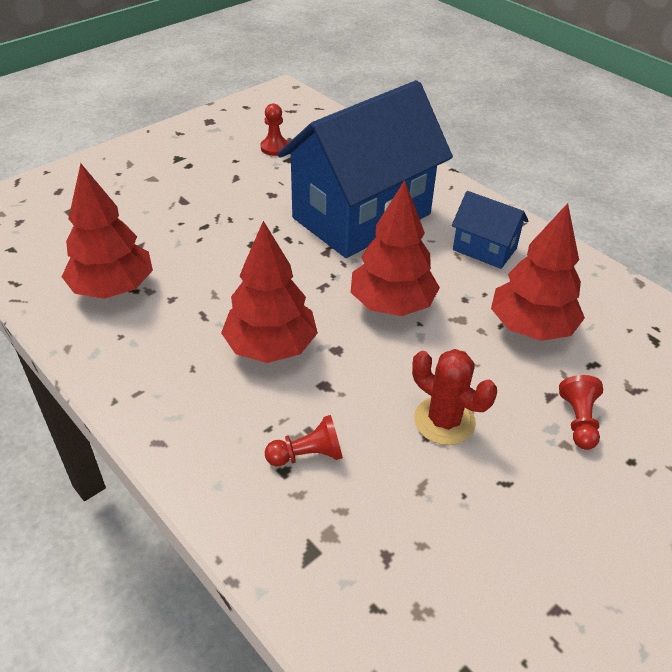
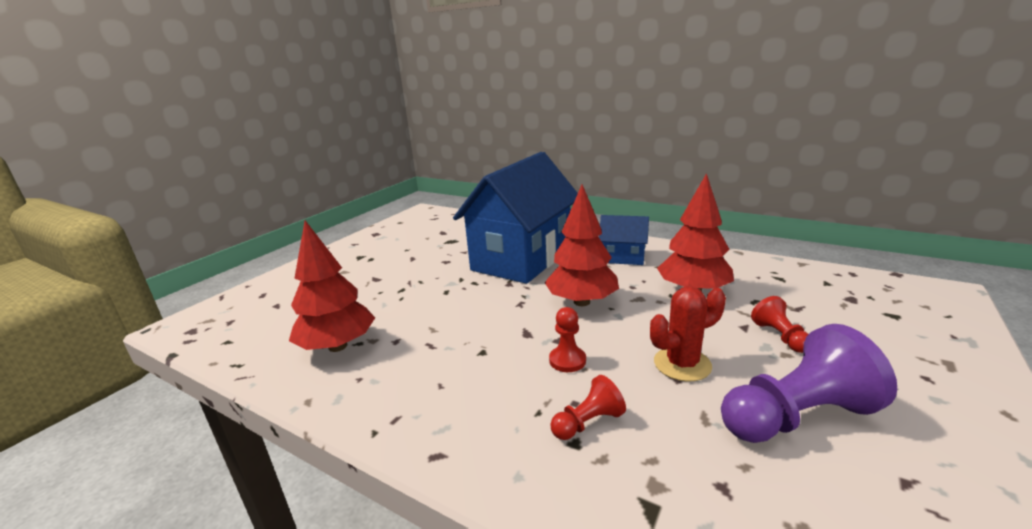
camera: 15 degrees left, 20 degrees down
(271, 347) = (503, 352): red tree -> none
(275, 148) = (433, 237): red pawn -> red pawn (567, 360)
(444, 421) = (682, 364): red cactus -> red cactus turned 45 degrees counterclockwise
(511, 516) = (796, 417): none -> purple pawn

